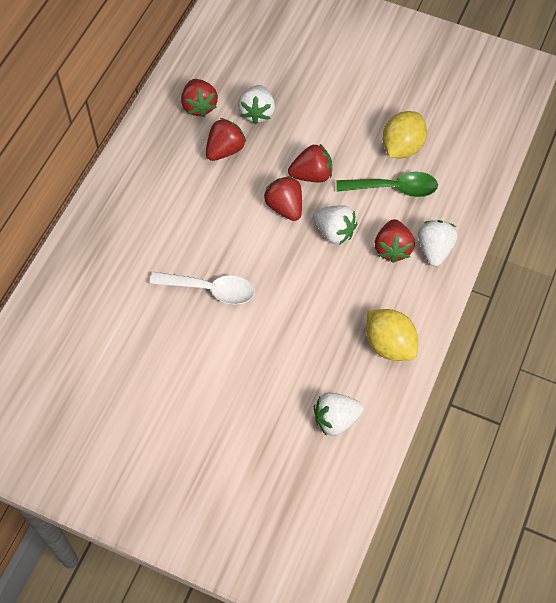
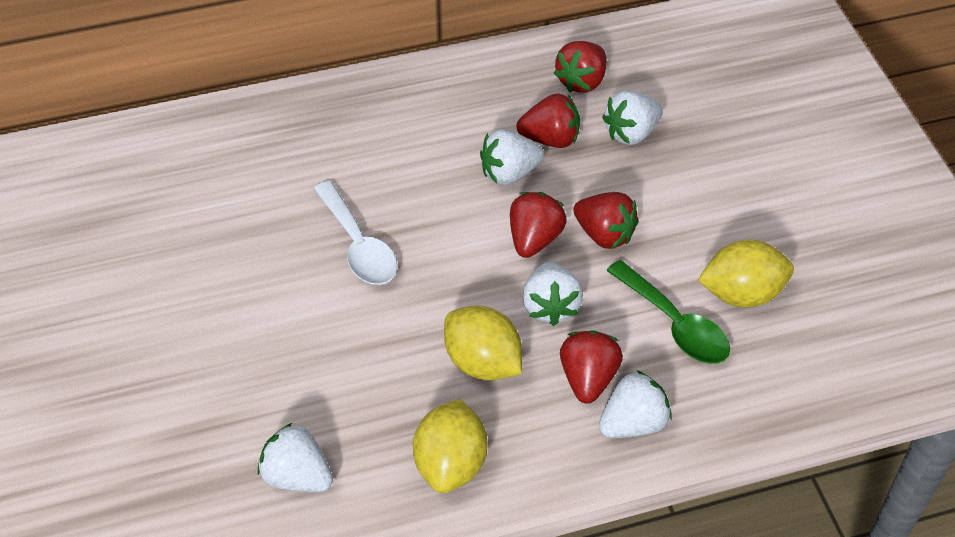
camera: 50 degrees right, 10 degrees down
(229, 186) = (509, 173): none -> white strawberry
(341, 287) = (482, 362): none -> yellow lemon
(392, 249) = (588, 378): red strawberry -> red strawberry turned 135 degrees clockwise

